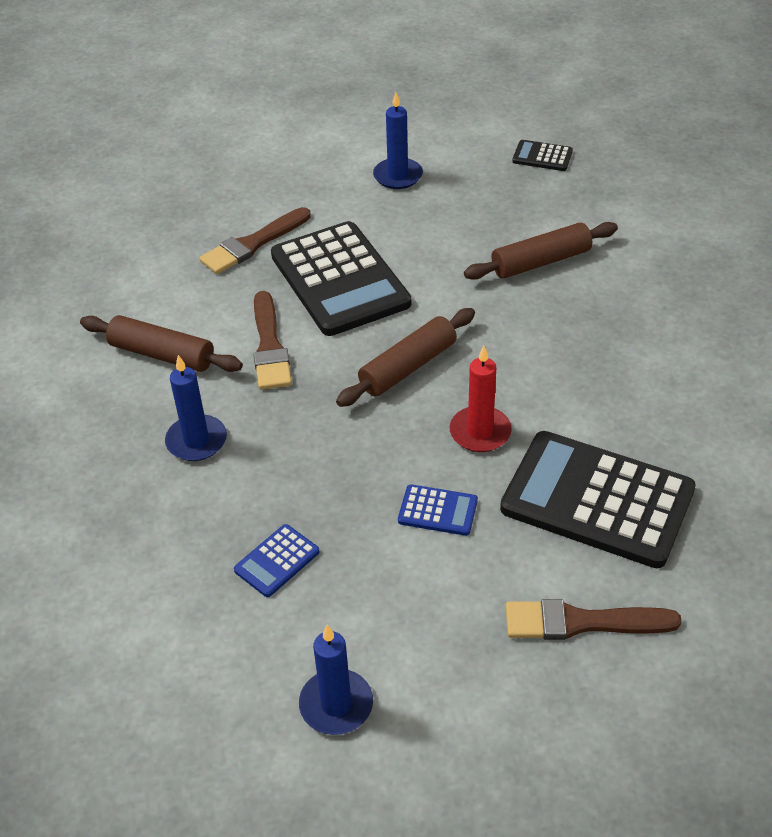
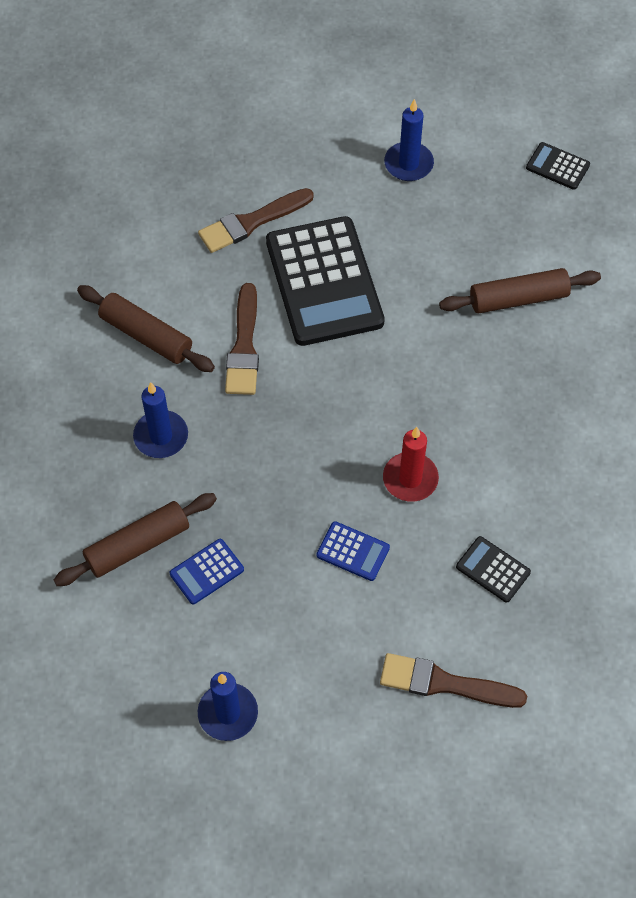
camera: 10 degrees right, 15 degrees up
(408, 367) = (363, 395): brown rolling pin -> brown rolling pin (137, 545)
(597, 500) = (493, 569): black calculator -> black calculator, size x0.43

